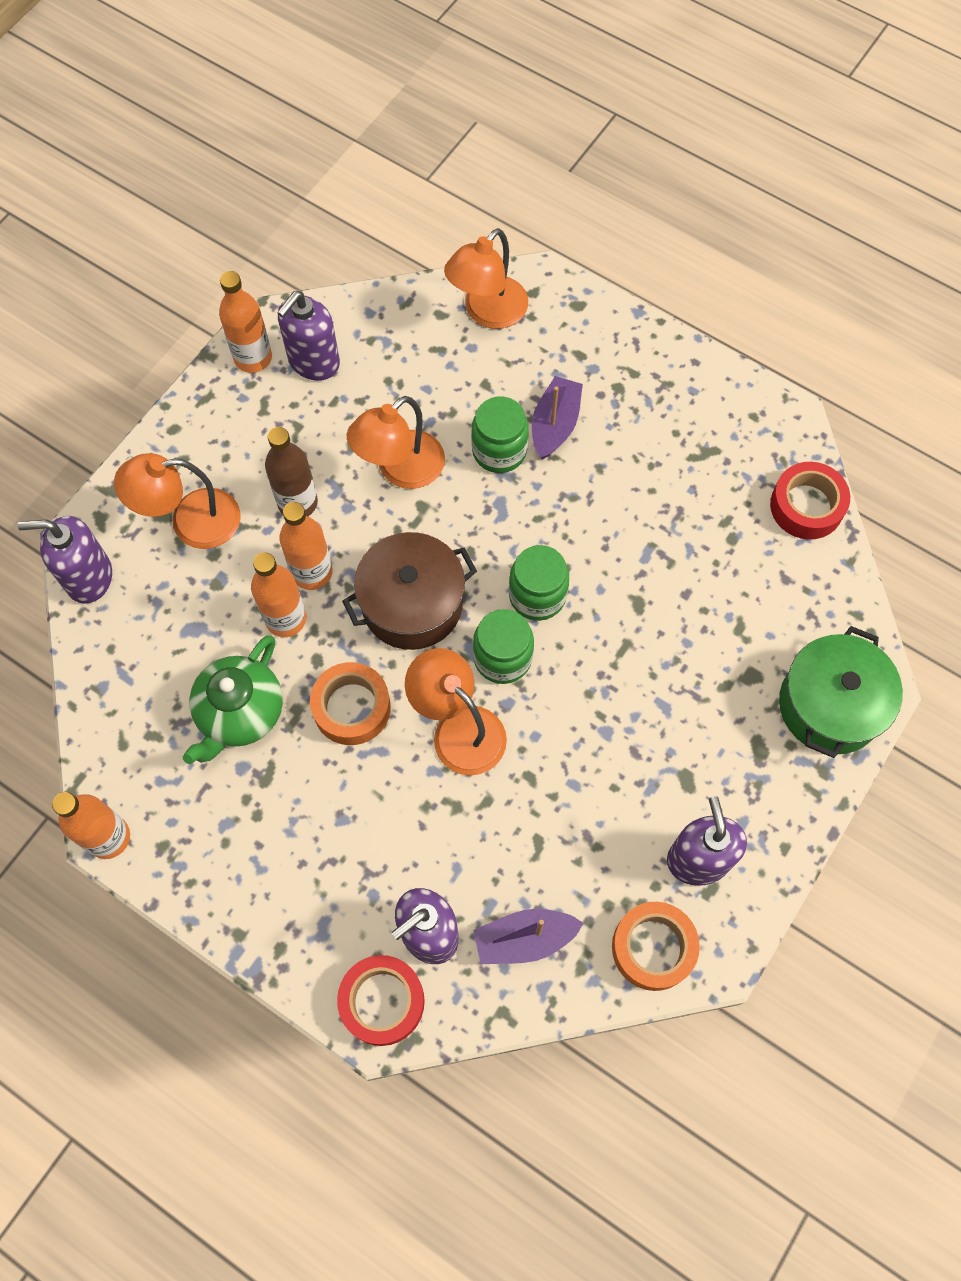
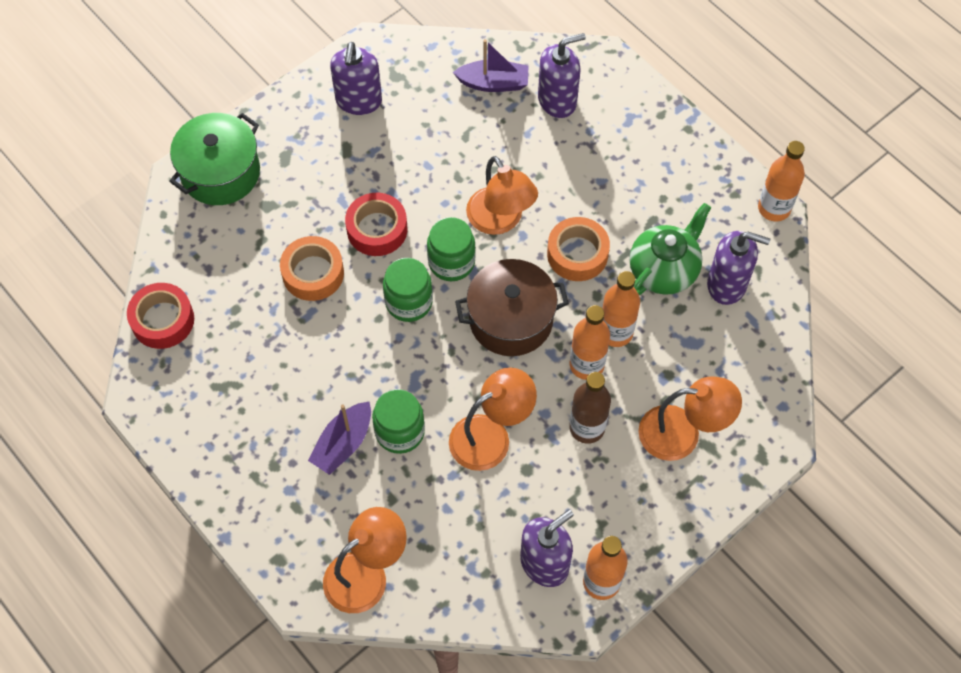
camera: 165 degrees left, 5 degrees down
(88, 577) = (775, 406): purple soap dispenser -> purple soap dispenser (727, 284)
(382, 1001) = (598, 71): red tape -> red tape (377, 229)
(653, 948) = (410, 60): orange tape -> orange tape (313, 273)

